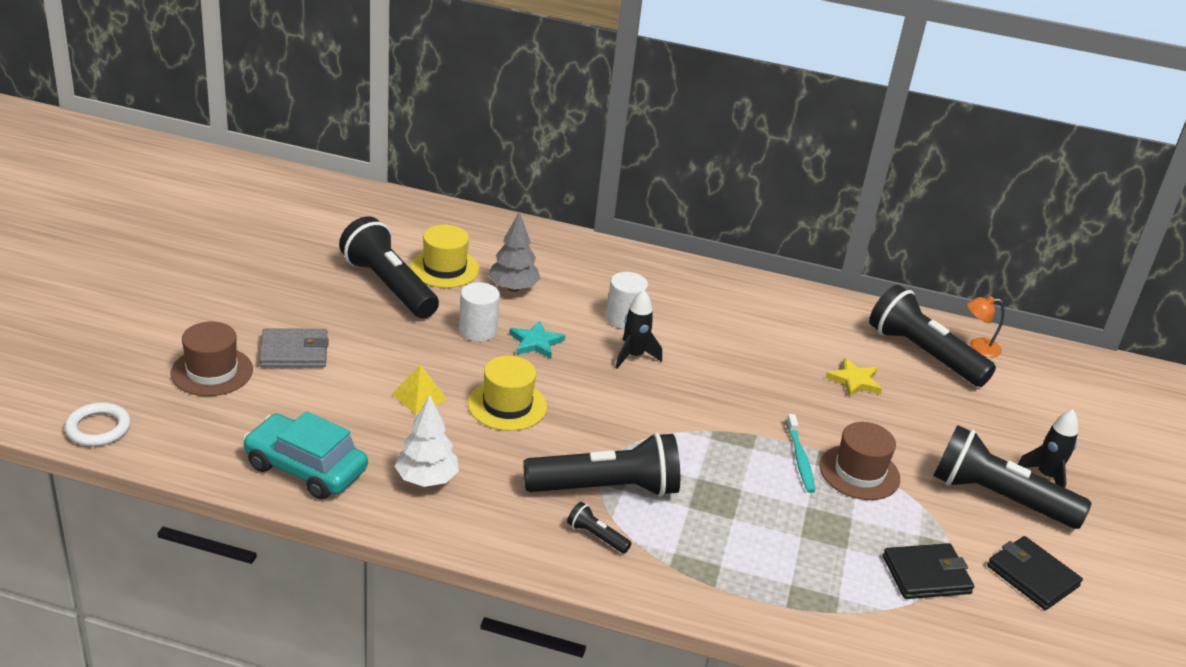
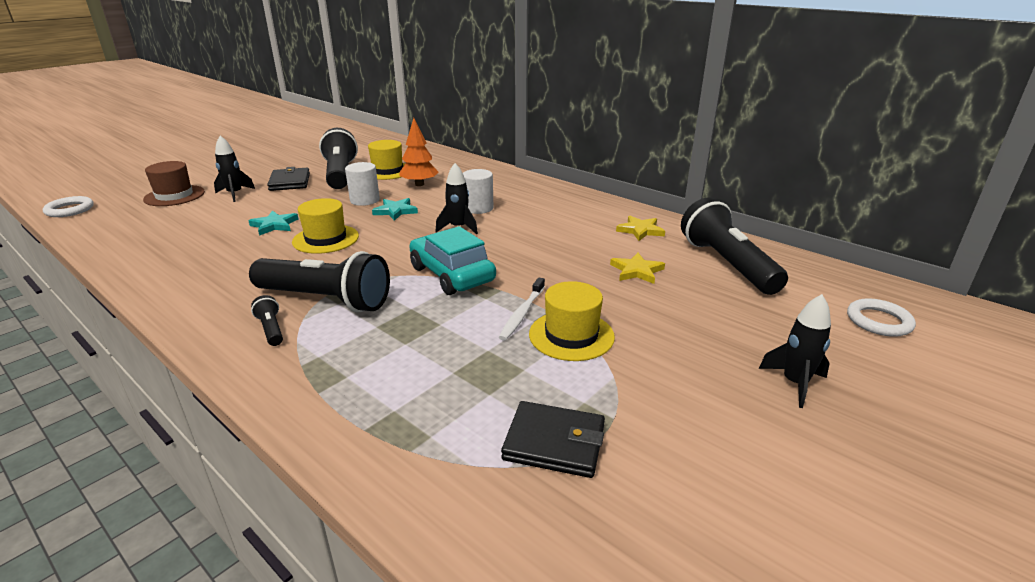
camera: 30 degrees right, 5 degrees down
(294, 352) = (235, 194): grey wallet -> black rocket
(305, 468) = (143, 248): turquoise car -> turquoise car (452, 274)
(419, 396) = (274, 225): yellow pyramid -> turquoise star
(426, 479) = (206, 268): white tree -> none
(513, 288) = (419, 184): grey tree -> orange tree
(800, 459) = (522, 314): turquoise toothbrush -> white toothbrush
(817, 321) = (640, 230): none -> yellow star
(859, 472) = (571, 335): brown hat -> yellow hat
(978, 347) = (792, 268): orange lamp -> none
(998, 497) = (714, 390): black flashlight -> none
(1032, 576) = (695, 482): black wallet -> black wallet (290, 182)
(1070, 396) = (879, 321): none -> white ring

